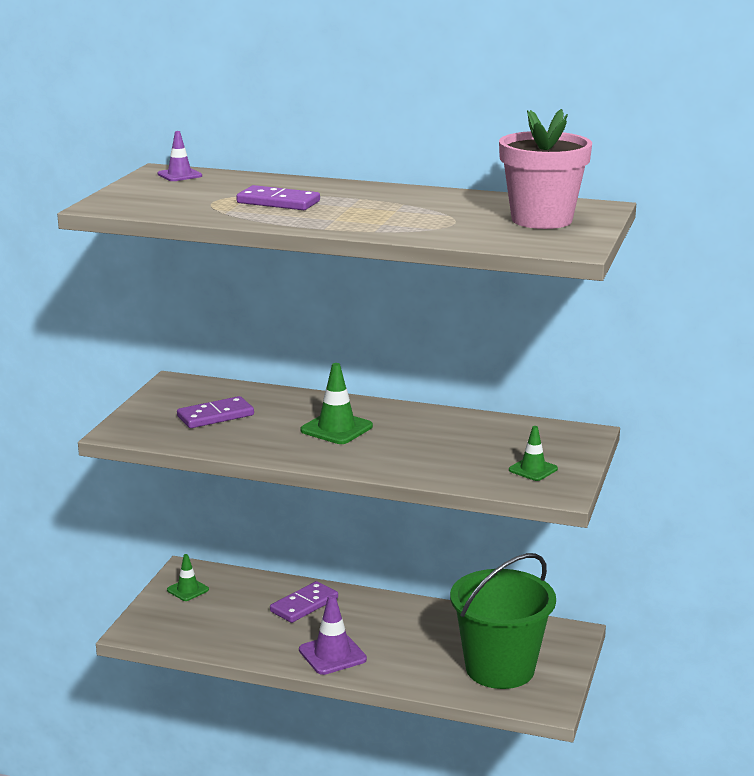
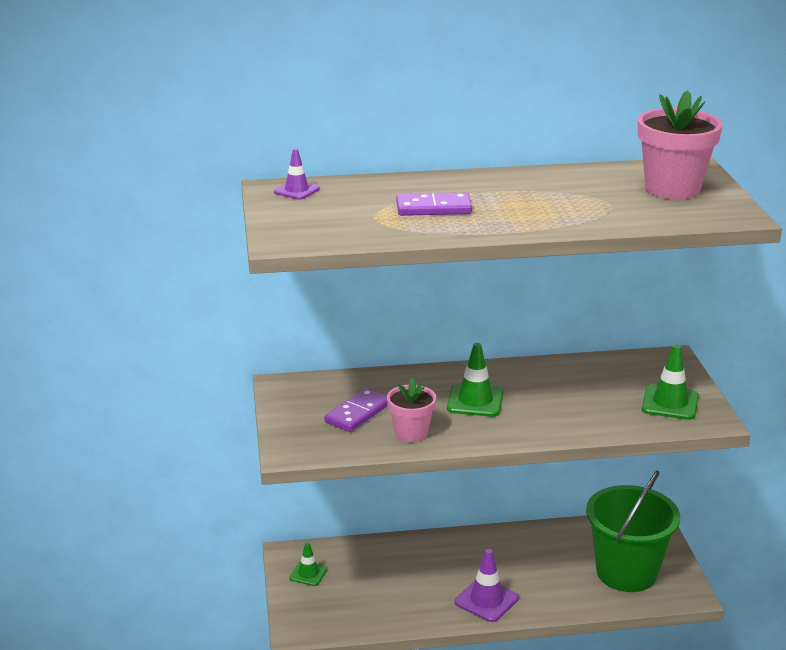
camera: 25 degrees left, 5 degrees up
(244, 440) = (411, 433): none -> pink flower pot
(304, 605) = (422, 559): purple domino -> none
(533, 469) = (670, 403): green traffic cone -> green traffic cone, size x1.57

